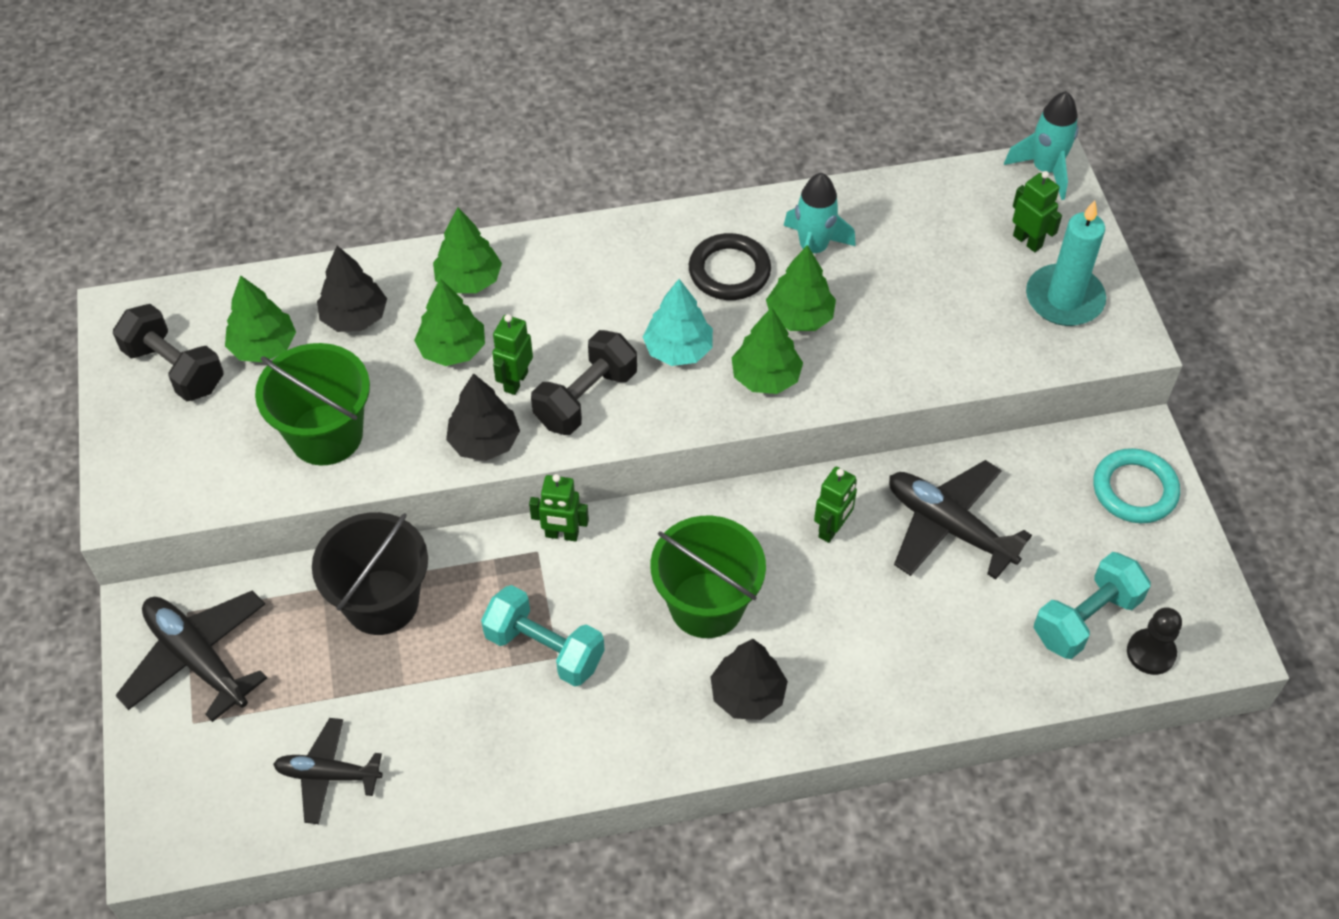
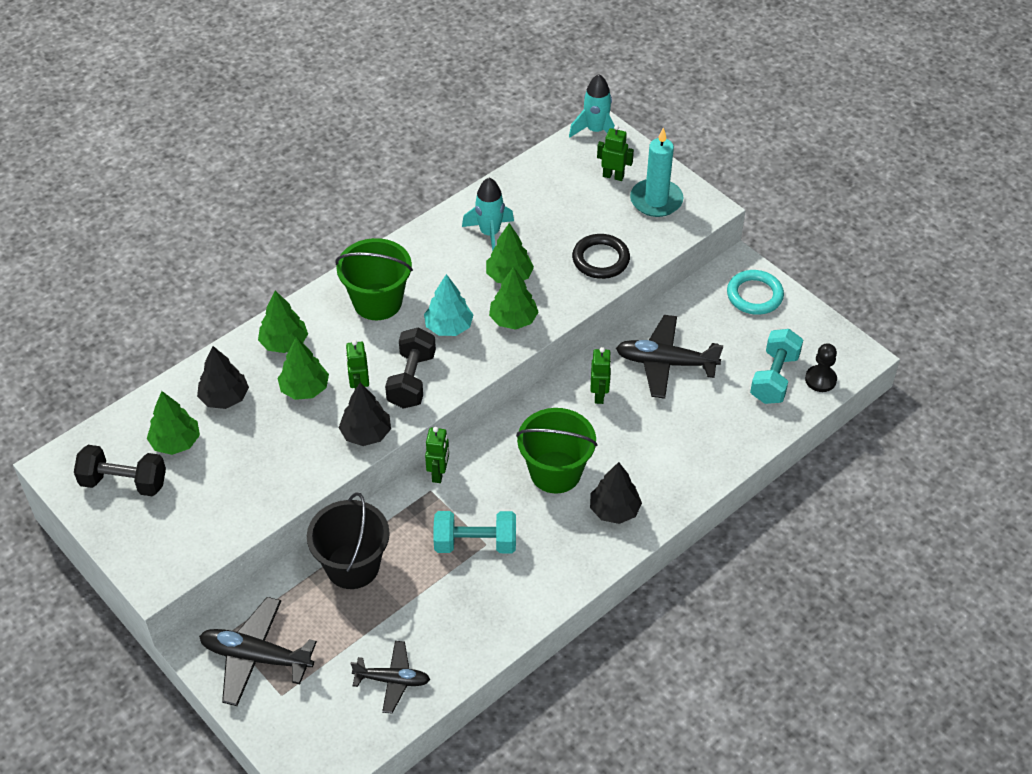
camera: 30 degrees left, 5 degrees down
(326, 435) = (259, 476): green bucket -> green bucket (377, 302)
(328, 775) = (392, 680): black plane -> black plane turned 150 degrees counterclockwise
(562, 535) = (439, 473): green robot -> green robot turned 60 degrees counterclockwise
(729, 271) = (447, 267): black ring -> black ring (600, 259)

